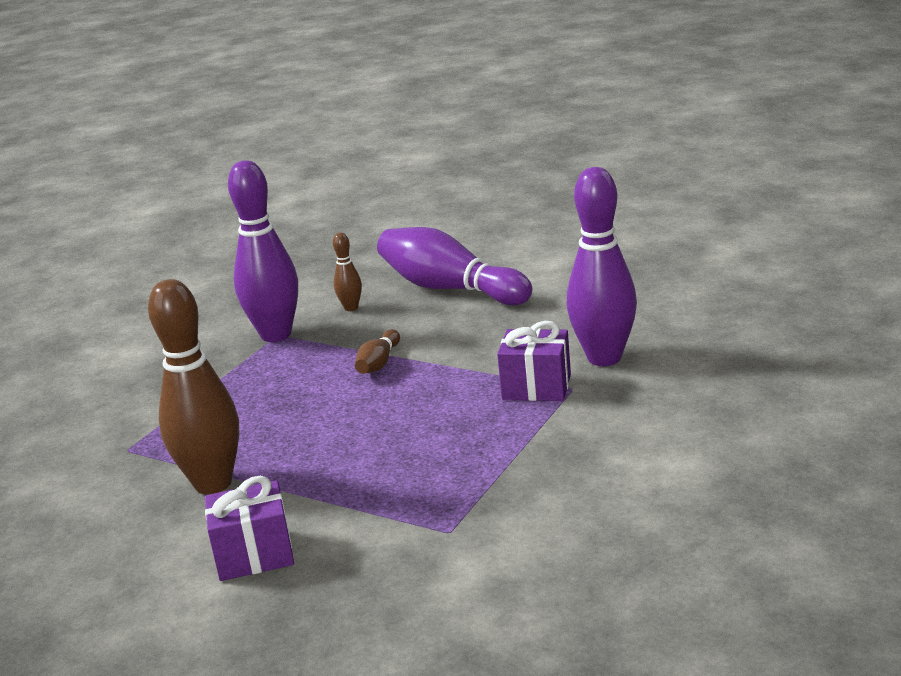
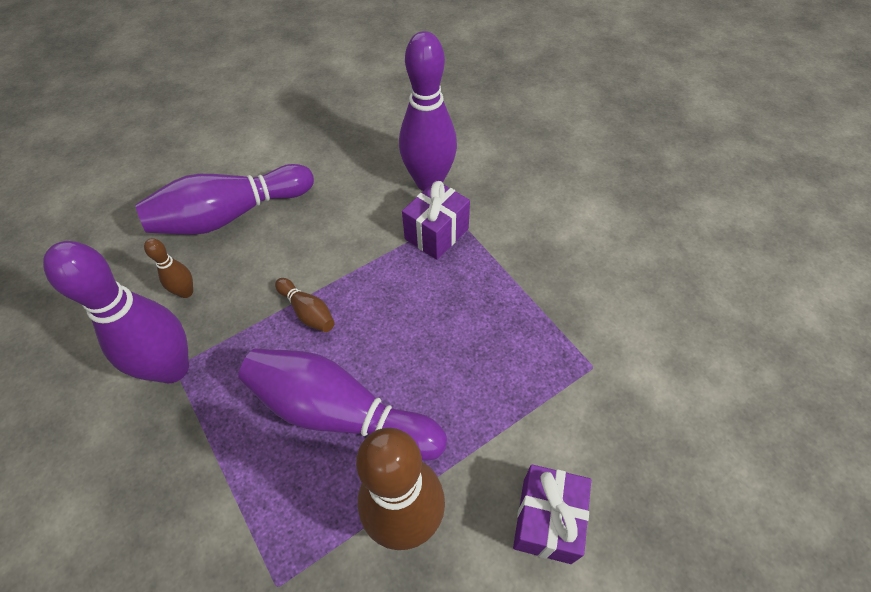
camera: 65 degrees left, 30 degrees up
(289, 417) = (340, 413): none -> purple bowling pin

